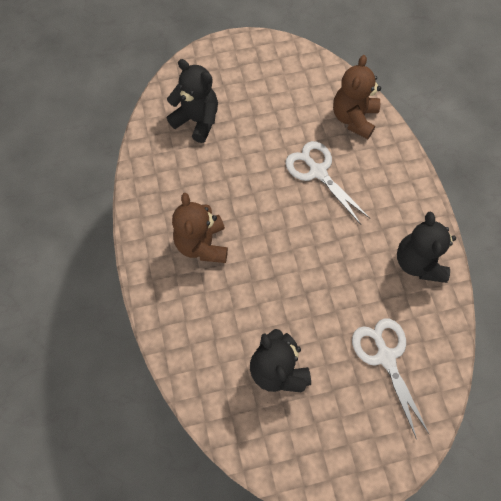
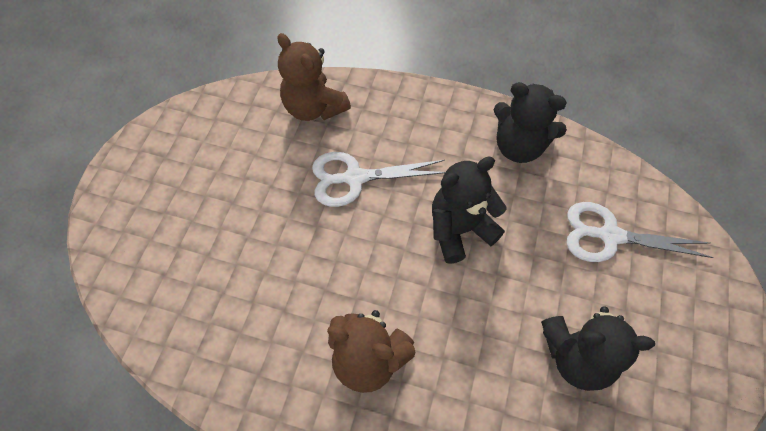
camera: 60 degrees left, 5 degrees down
(197, 121) = (189, 271): black teddy bear -> black teddy bear (460, 229)

